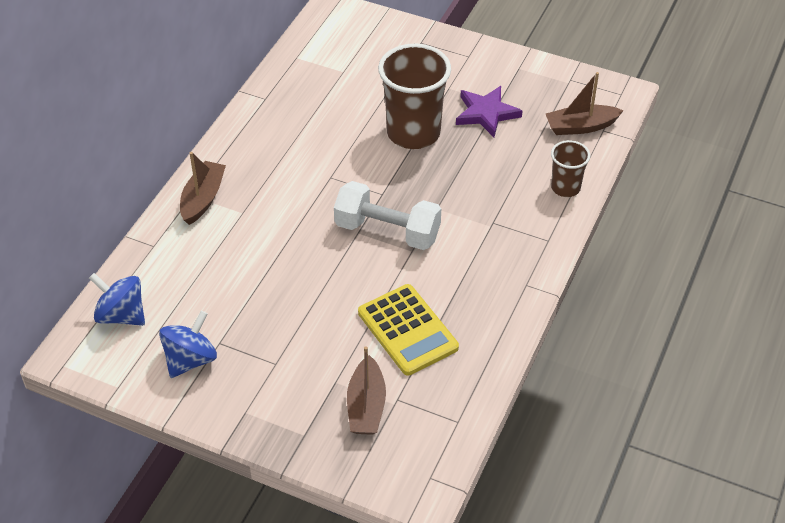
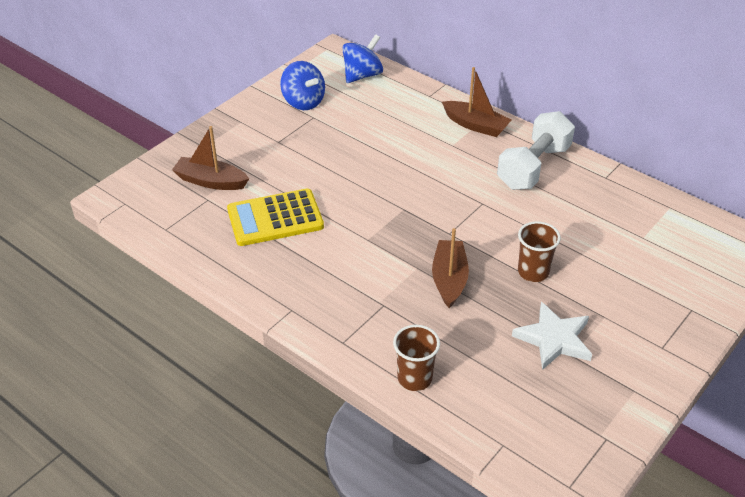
camera: 105 degrees right, 5 degrees down
(387, 231) = (398, 227): white dumbbell -> white dumbbell (533, 167)
(413, 133) = (533, 272): brown cup -> brown cup, size x0.53
(486, 113) = (554, 339): purple star -> white star
(581, 127) = (513, 423): brown boat -> brown boat (449, 279)

